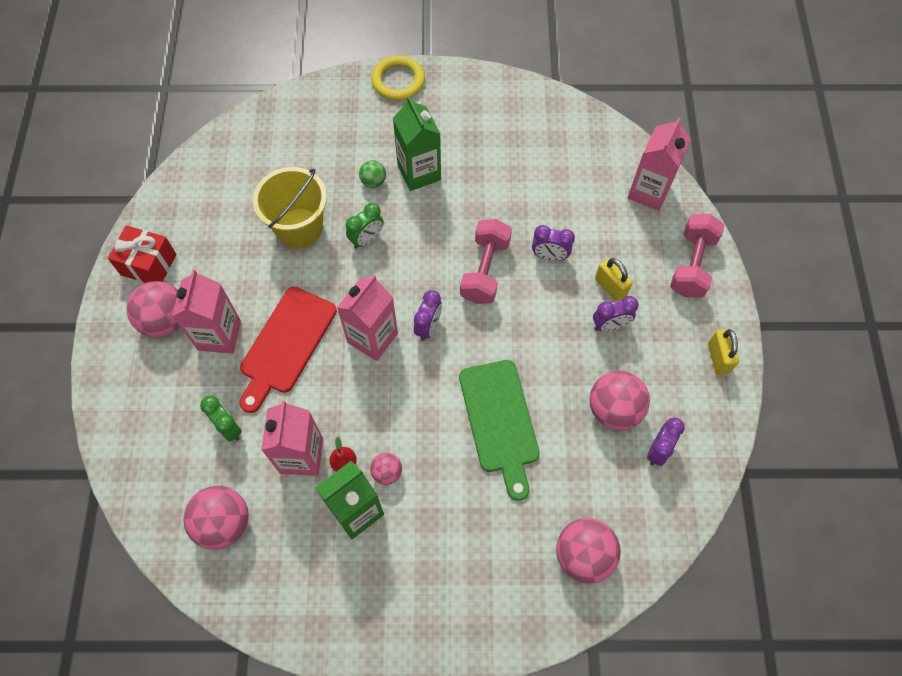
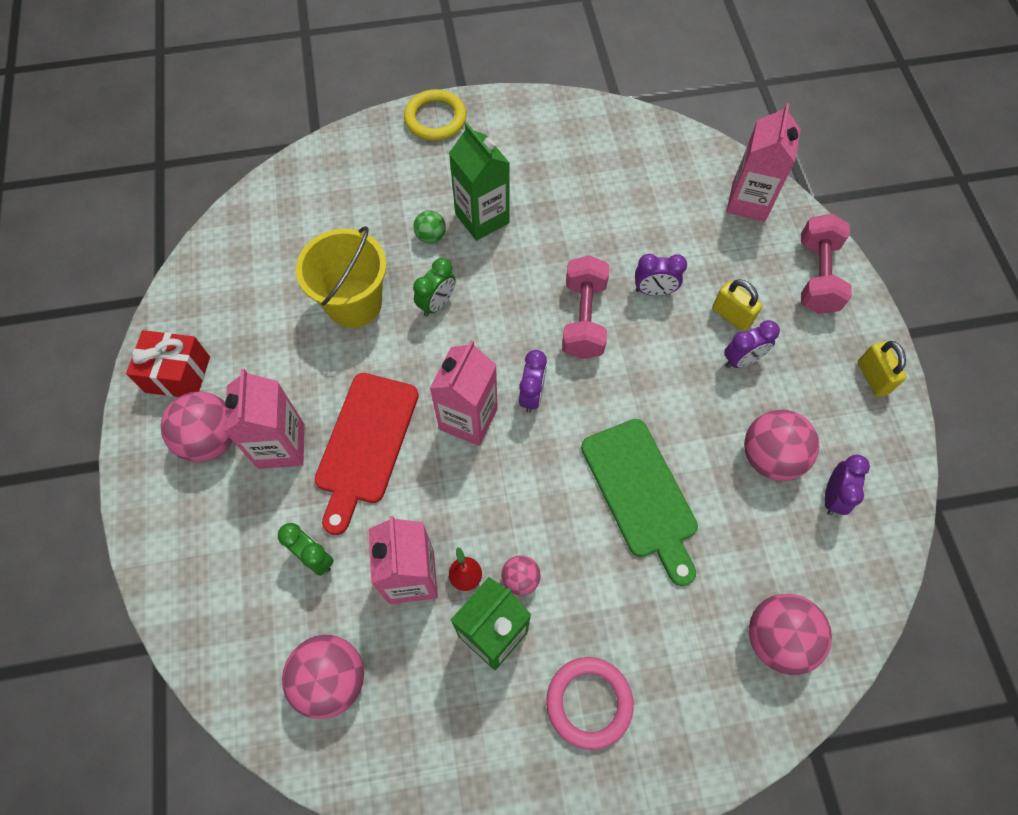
camera: 10 degrees left, 0 degrees up
(420, 577) = (589, 702): none -> pink ring

